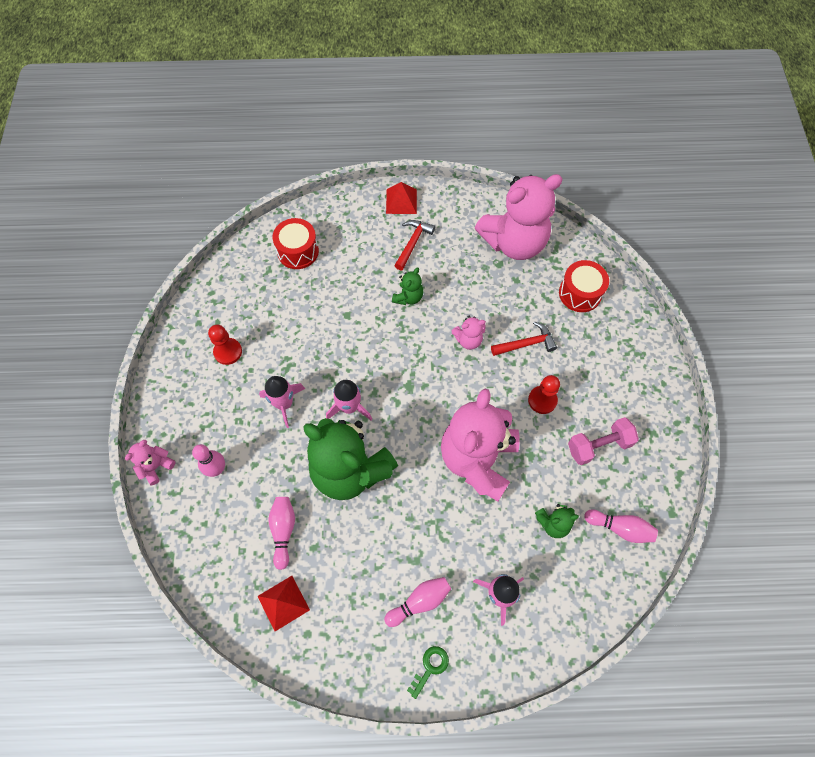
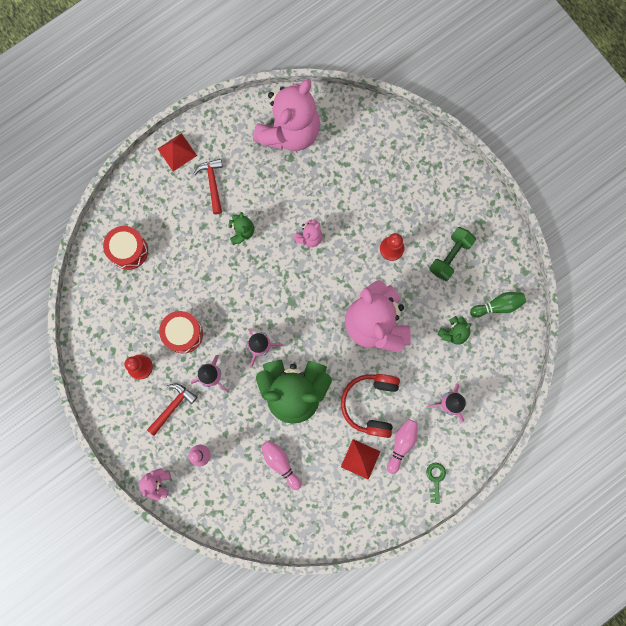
camera: 35 degrees left, 15 degrees up
(283, 603) = (315, 507): red pyramid -> red pyramid (360, 459)
(417, 537) = (371, 404): none -> red headphones
(526, 344) = (353, 212): red hammer -> red hammer (172, 407)
(580, 293) = (365, 143): red drum -> red drum (183, 333)
(598, 446) = (450, 256): pink dumbbell -> green dumbbell
(620, 528) = (498, 306): pink bowling pin -> green bowling pin

